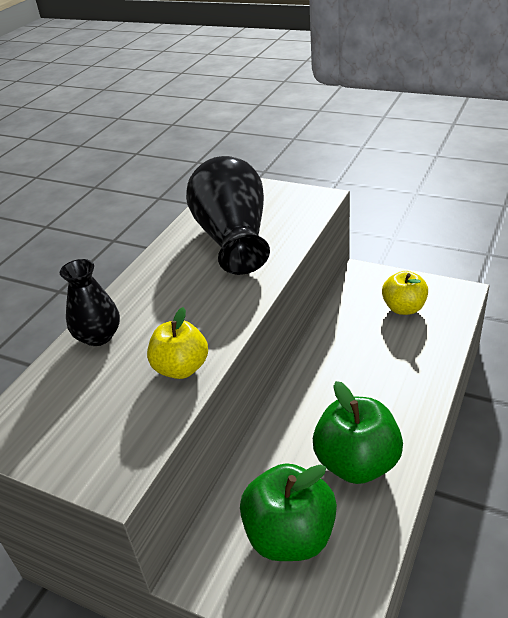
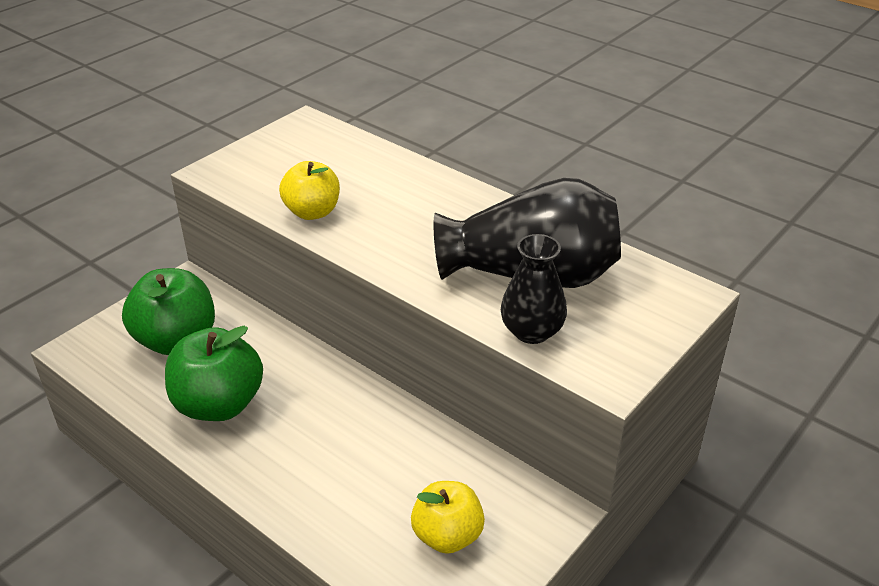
camera: 100 degrees right, 0 degrees up
(98, 336) = (394, 170): black vase -> black vase (531, 331)

